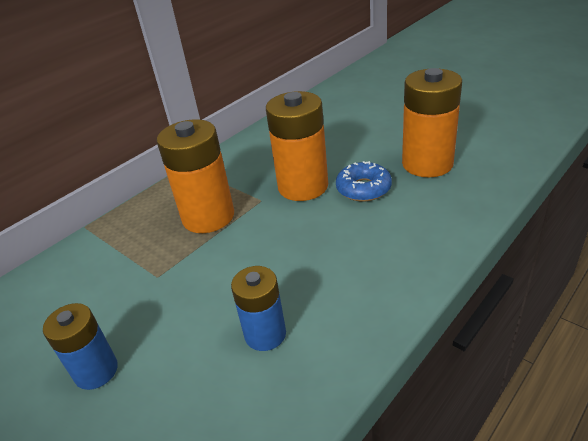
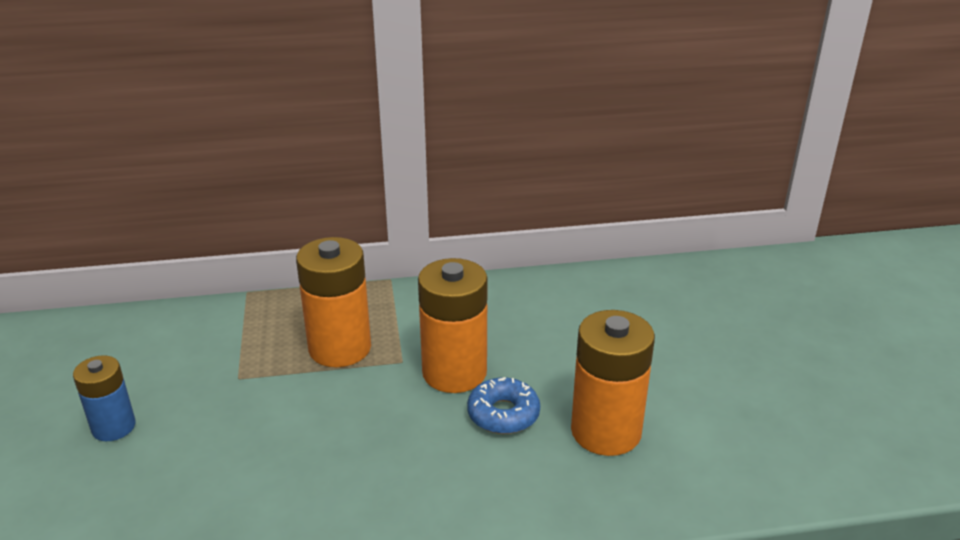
camera: 35 degrees right, 5 degrees down
(265, 334) = (241, 489): blue battery -> none

